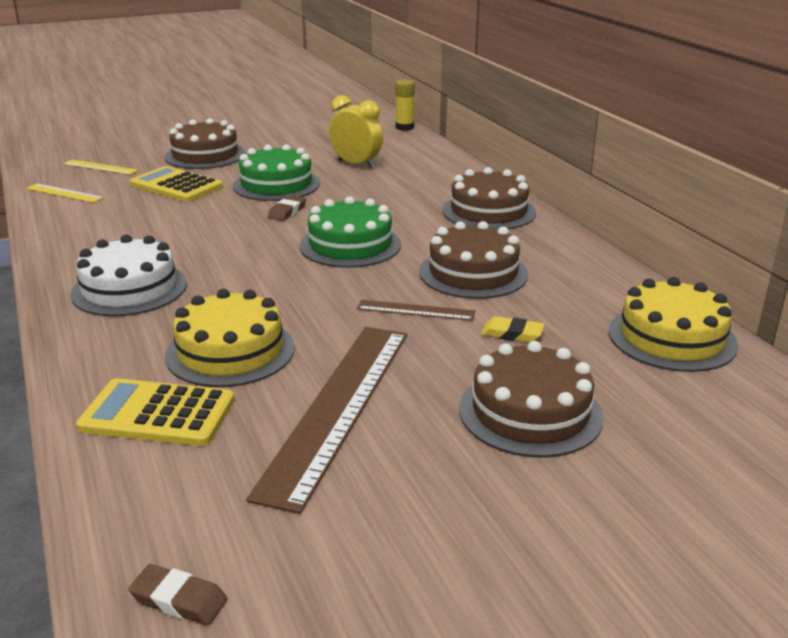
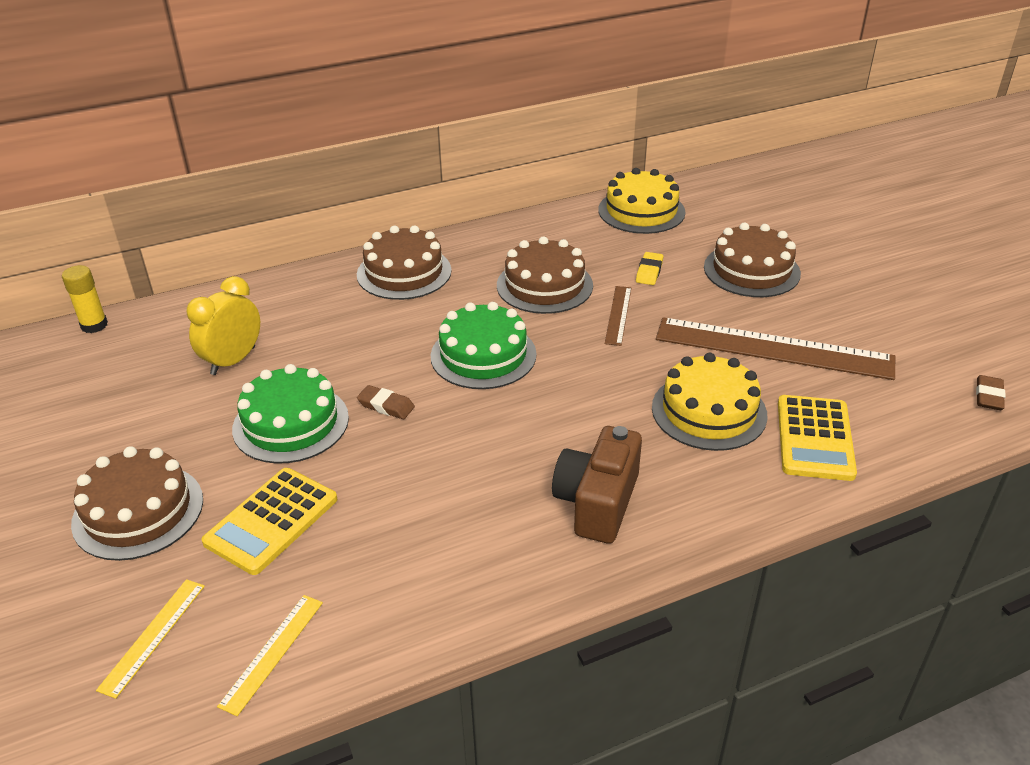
camera: 90 degrees left, 10 degrees up
(129, 289) = (597, 502): white cake -> brown camera

